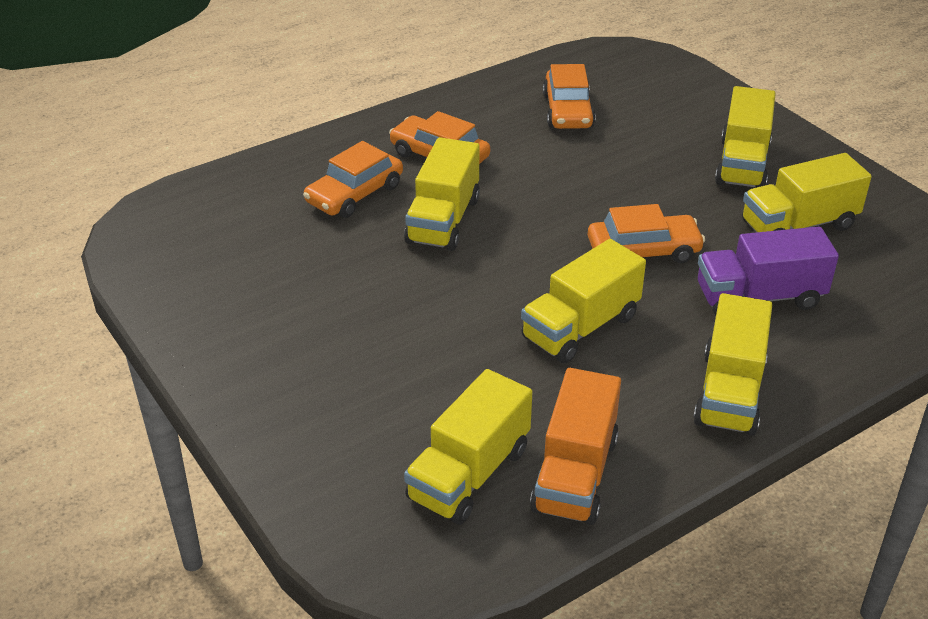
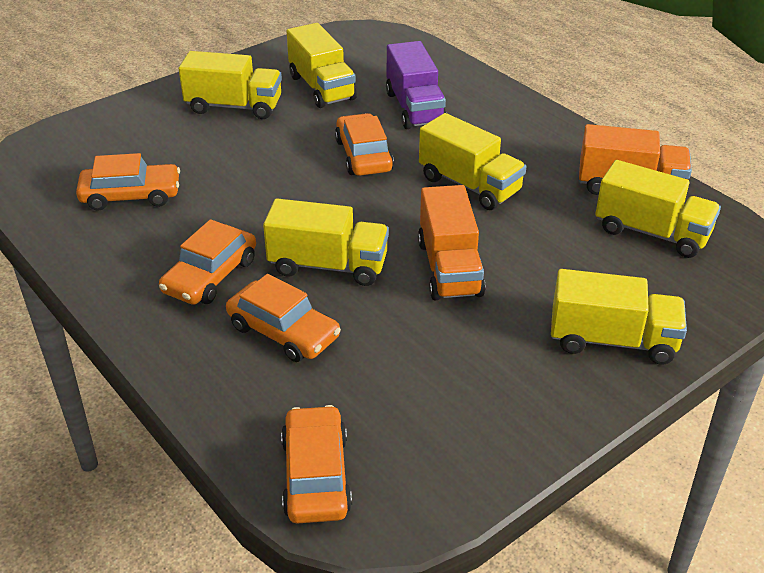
camera: 95 degrees left, 0 degrees up
(187, 207) = (316, 475): none -> orange car
(426, 297) = (449, 268): none -> orange truck
(729, 392) = (522, 124): yellow truck -> yellow truck (612, 340)

